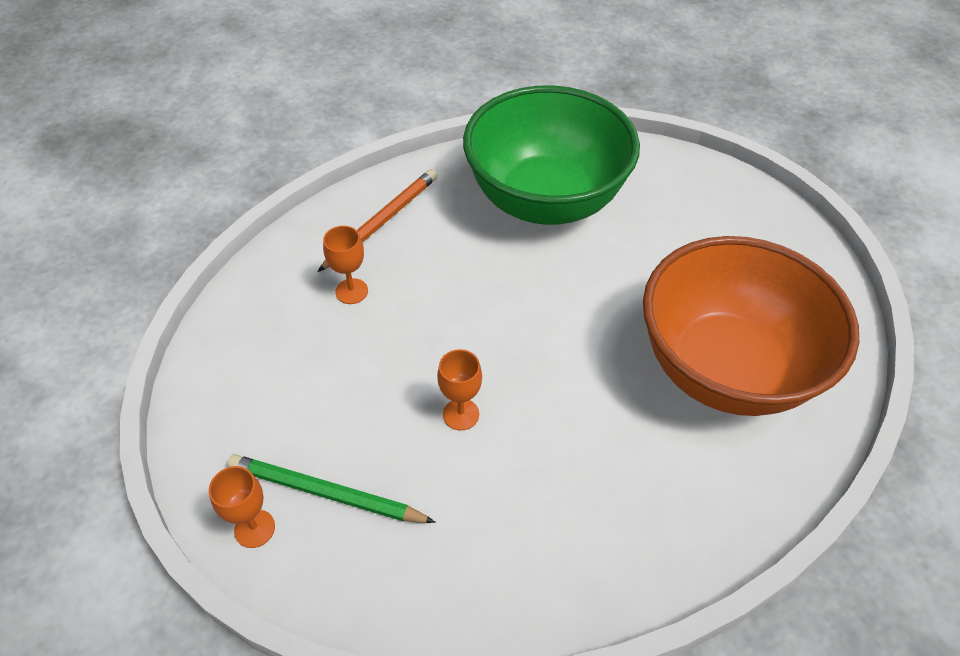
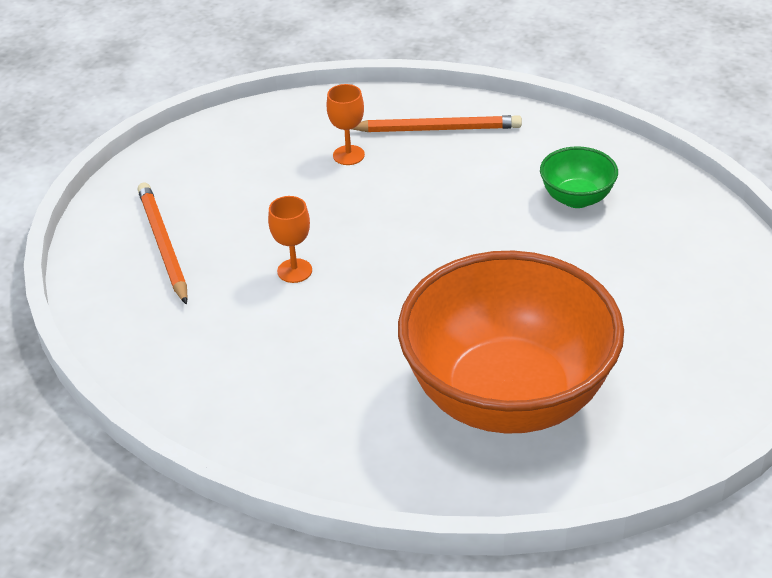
camera: 55 degrees right, 10 degrees down
(254, 528) = (107, 230): orange goblet -> none
(326, 493) = (163, 245): green pencil -> orange pencil
(545, 200) = (576, 198): green bowl -> green bowl, size x0.42

